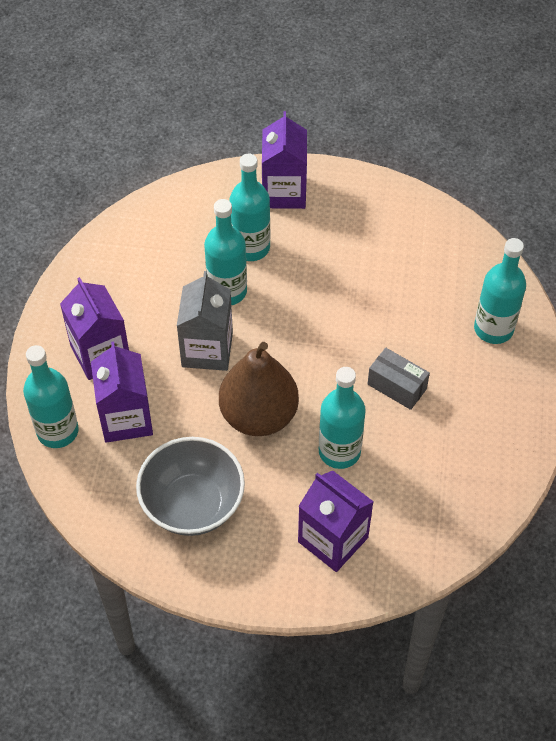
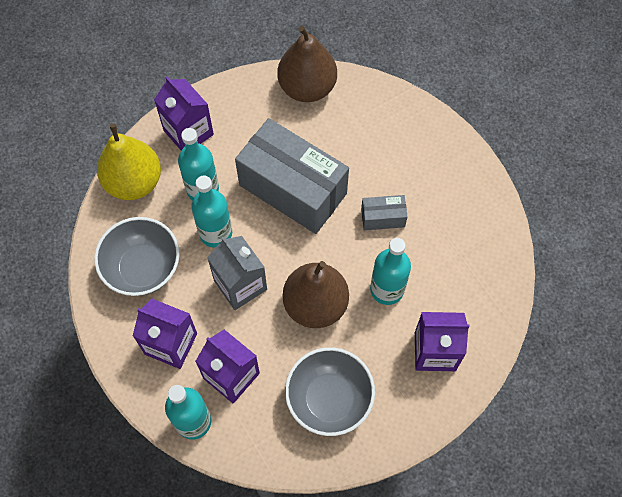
camera: 40 degrees left, 10 degrees up
(136, 276) = (143, 268): none -> grey bowl
(196, 201) = (134, 182): none -> yellow pear
(334, 303) = (293, 189): none -> grey box
(433, 225) = (307, 87): none -> brown pear
(493, 329) = (406, 133): turquoise bottle -> none

